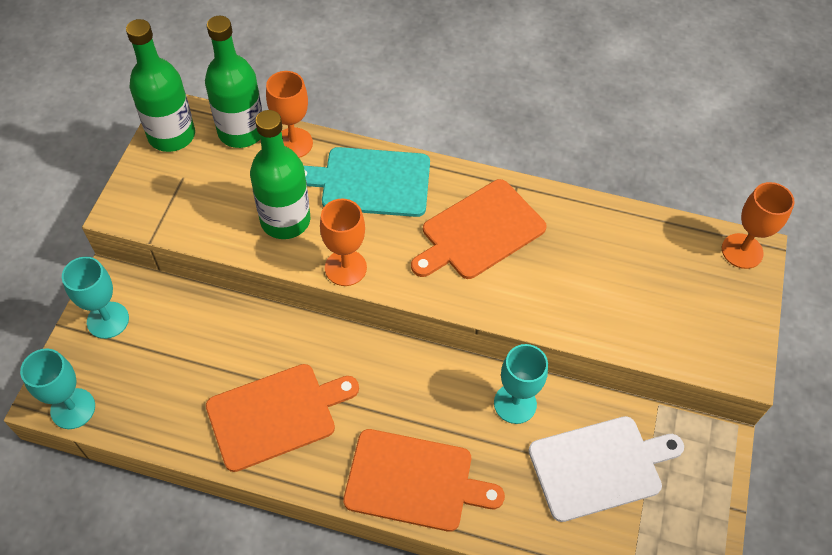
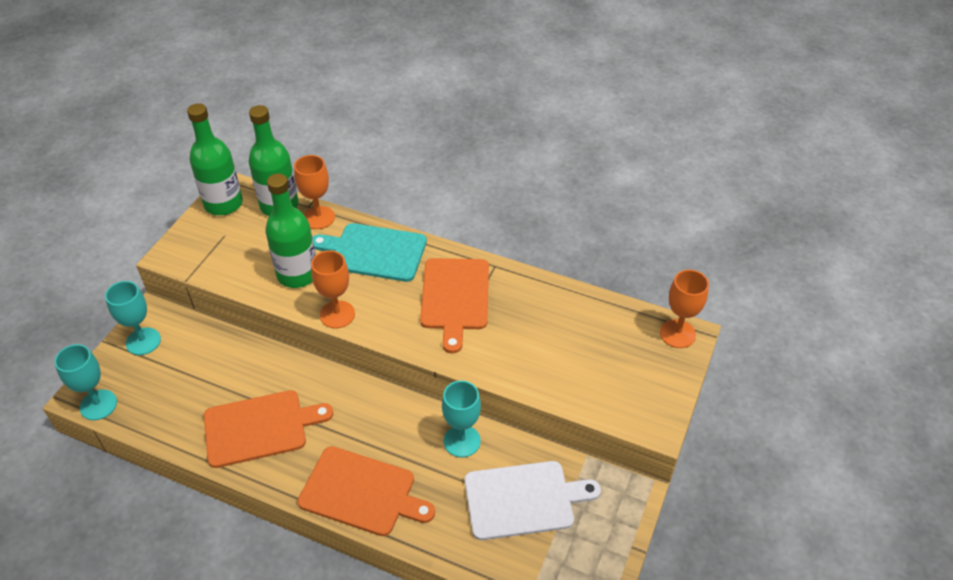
camera: 10 degrees right, 10 degrees down
(479, 231) = (455, 297): orange cutting board -> orange cutting board turned 60 degrees counterclockwise

